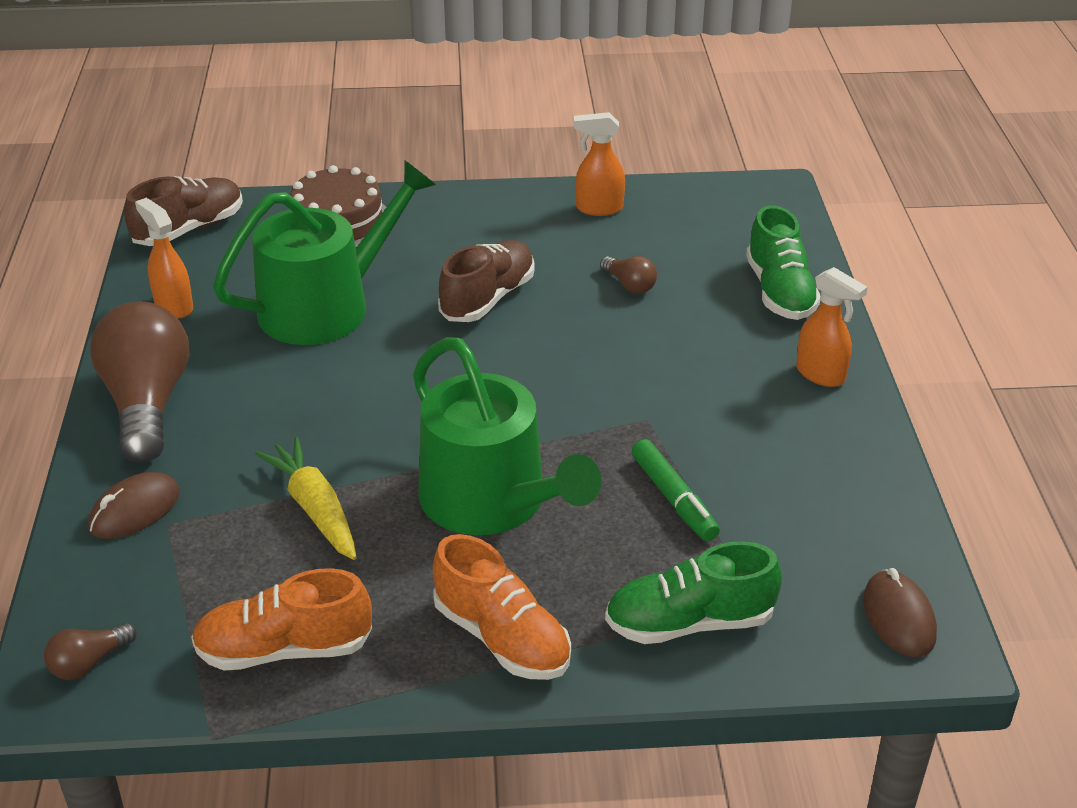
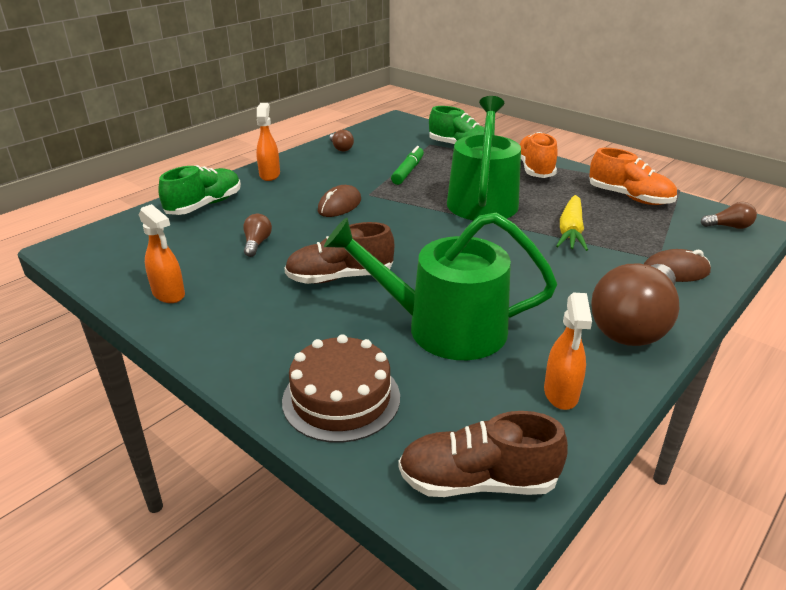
camera: 135 degrees left, 5 degrees down
(854, 489) = (341, 148): none -> brown light bulb
(898, 618) = (395, 126): brown mouse -> brown mouse (339, 205)

